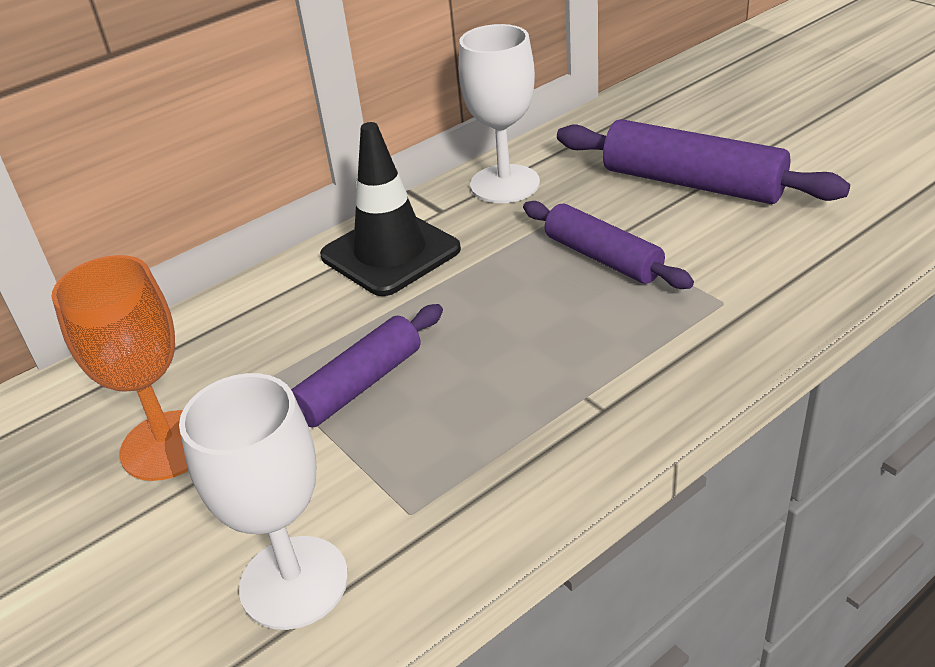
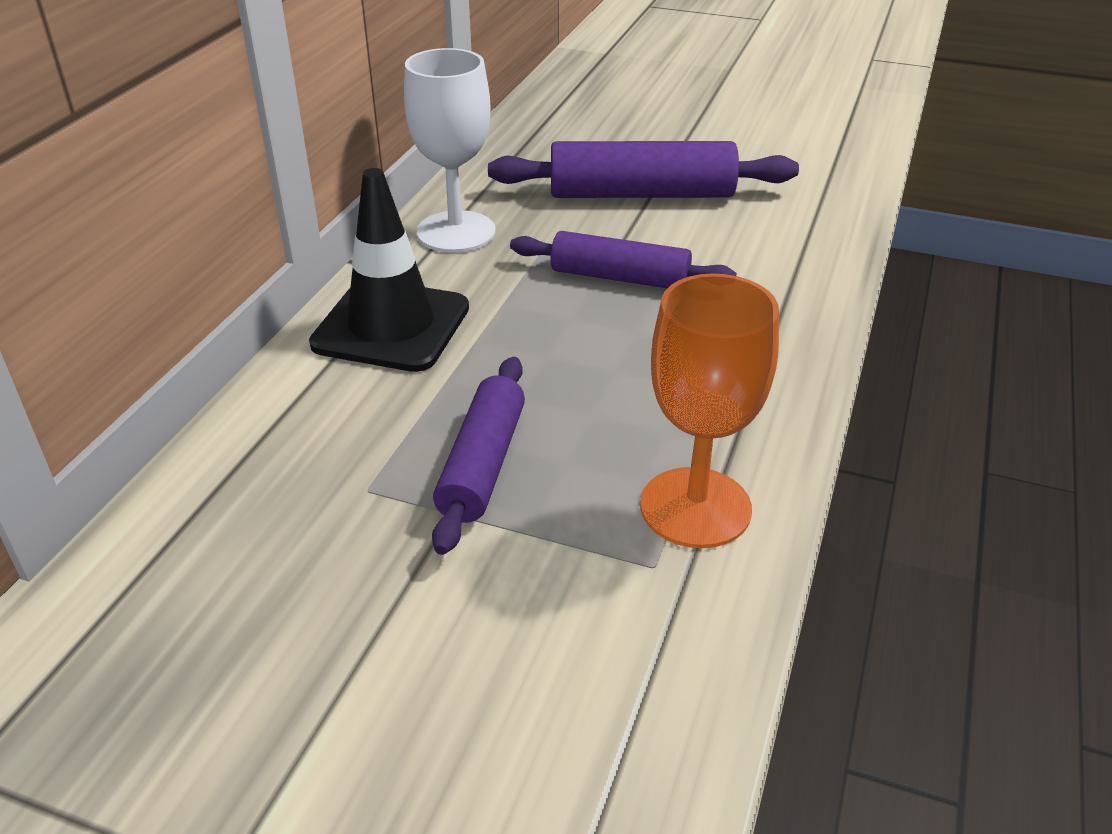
camera: 35 degrees left, 0 degrees up
(167, 445) = (307, 602): orange goblet -> orange goblet (695, 507)
(294, 582) = (597, 679): white goblet -> none

